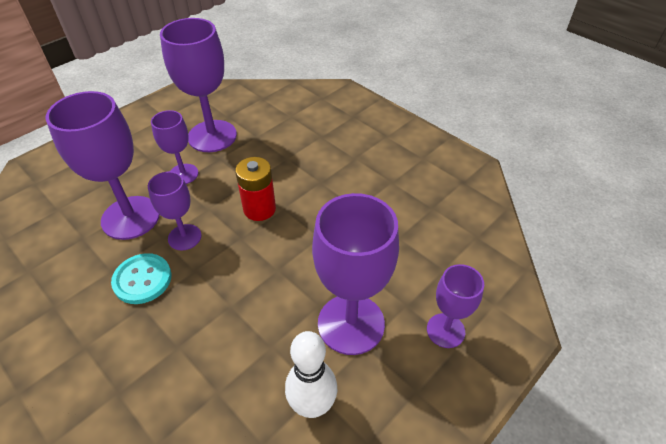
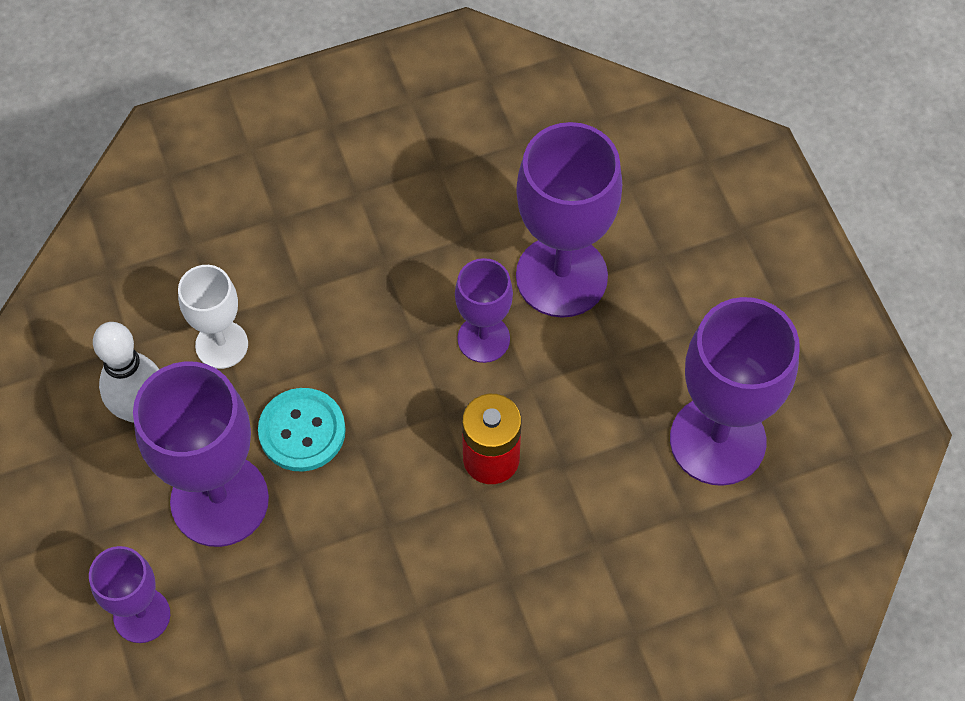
camera: 115 degrees right, 15 degrees up
(142, 279) = (430, 271): turquoise button -> turquoise button (302, 431)
(183, 174) = (630, 369): purple goblet -> none
(239, 377) = (221, 345): none -> white goblet

